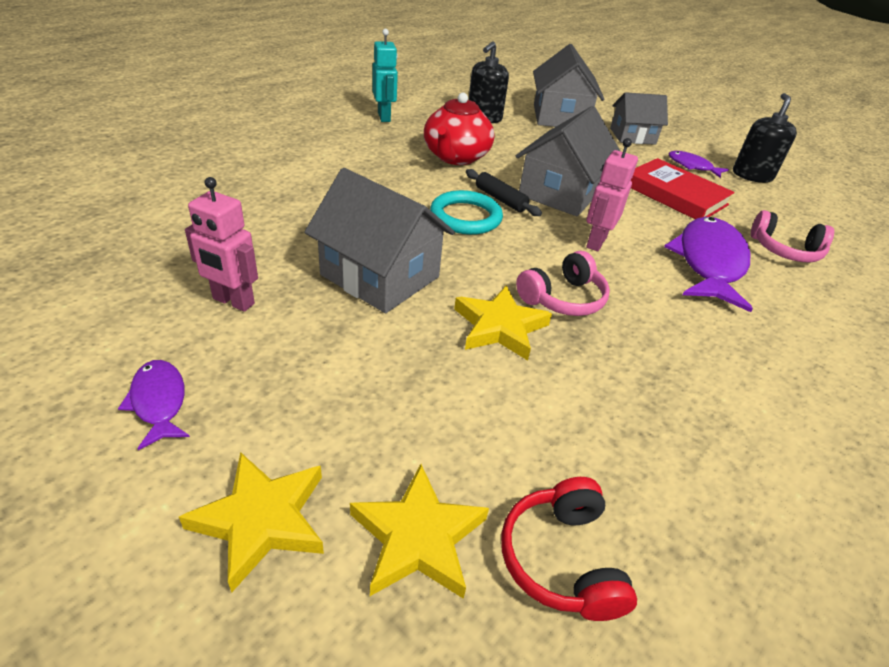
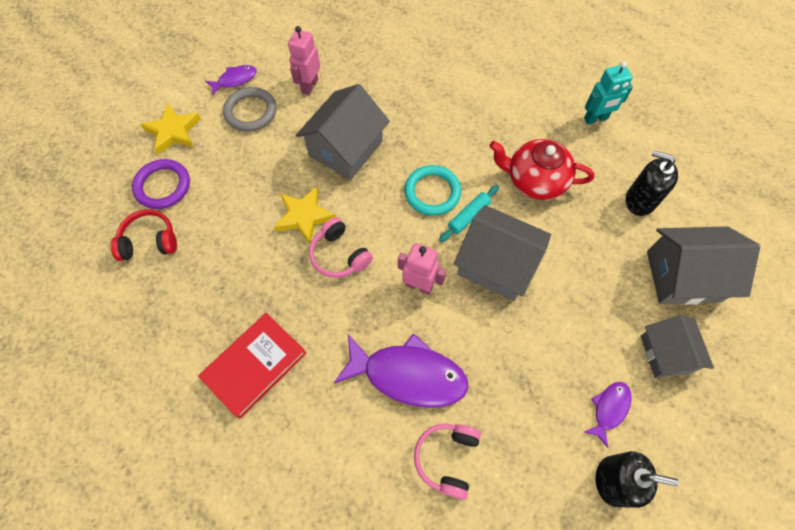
camera: 90 degrees right, 25 degrees up
(259, 380) = (251, 112): none -> grey ring
(418, 537) = (163, 186): yellow star -> purple ring
(500, 199) = (468, 216): black rolling pin -> turquoise rolling pin
(675, 195) = (529, 372): red book -> red book (255, 366)

